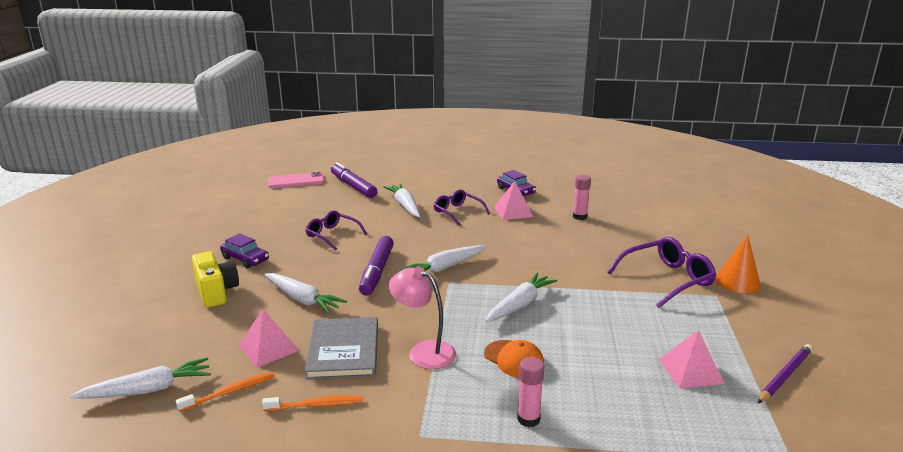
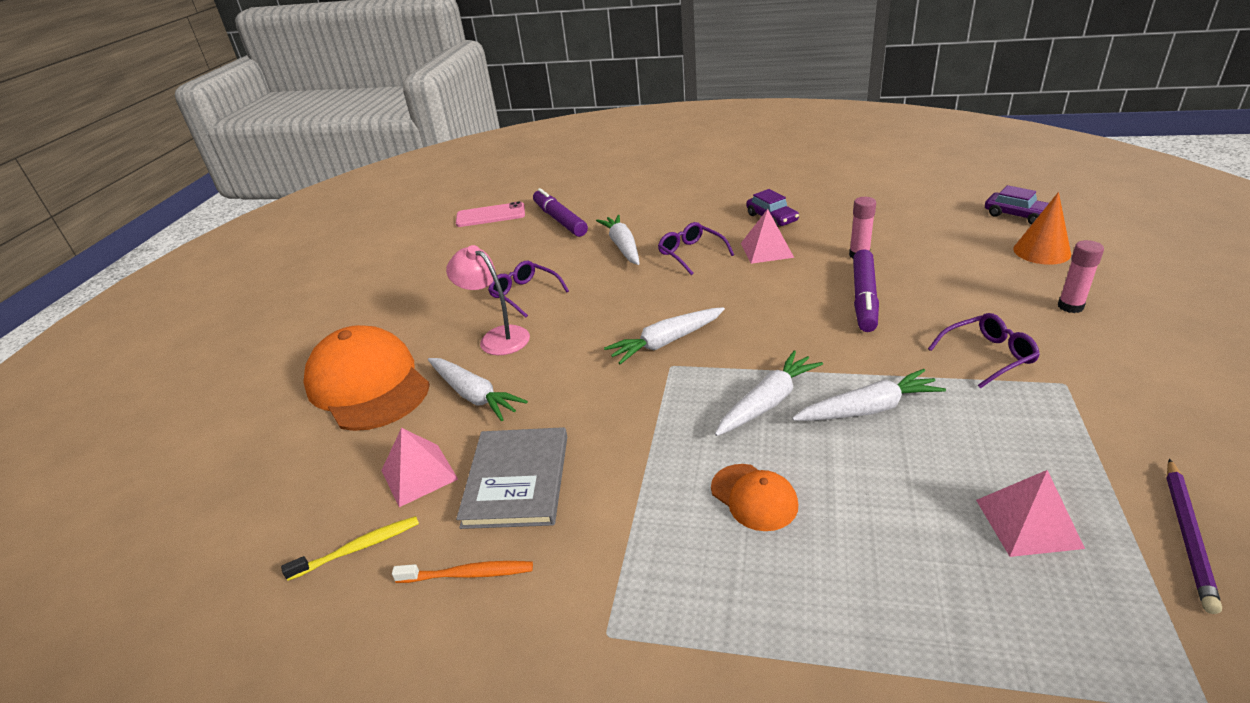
camera: 10 degrees right, 10 degrees up
(148, 390) = (257, 542): white carrot -> white carrot (868, 409)
(216, 292) = (368, 384): yellow camera -> orange cap
(229, 392) = (357, 548): orange toothbrush -> yellow toothbrush
(245, 259) = (411, 333): purple car -> purple car (1017, 215)
(377, 271) = (575, 349): purple marker -> purple marker (864, 298)
(424, 351) = (626, 482): pink lamp -> pink lamp (497, 337)
(528, 419) = (770, 609): pink glue stick -> pink glue stick (1070, 306)
(668, 279) = (989, 355): purple glasses -> purple glasses, size x0.66
(737, 282) = (1099, 359): orange cone -> orange cone (1041, 251)
(785, 376) = (1187, 535): purple pencil -> purple pencil turned 150 degrees clockwise

